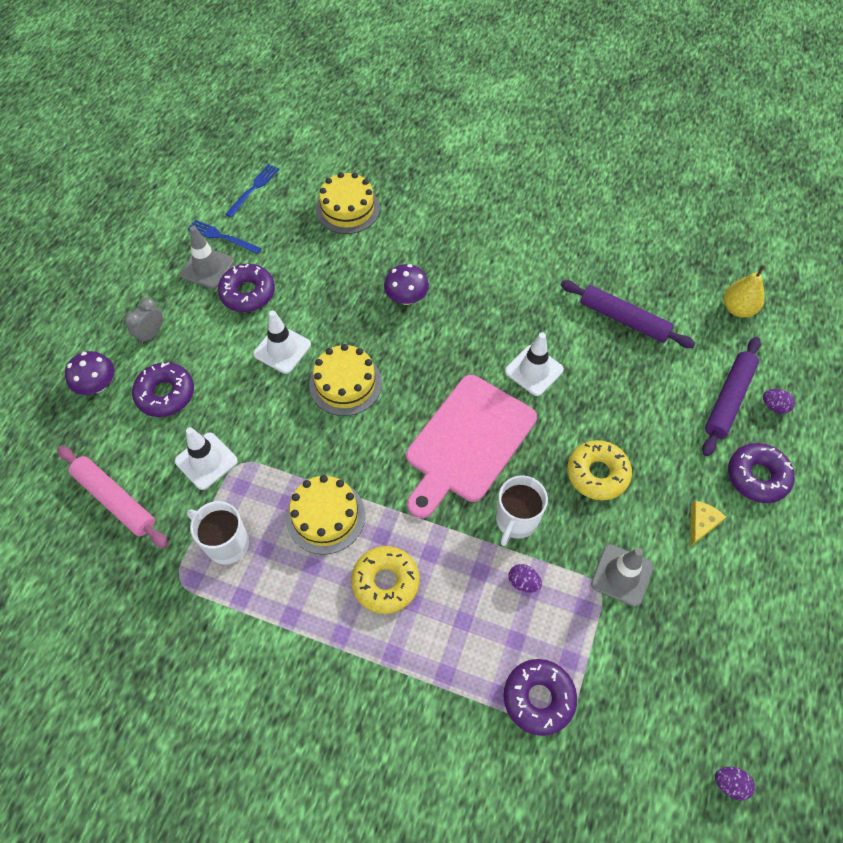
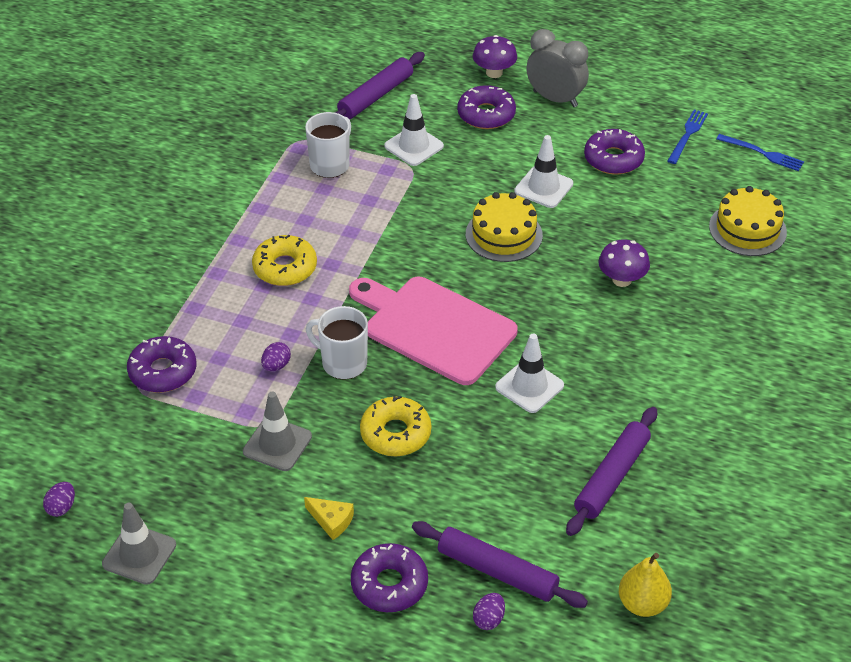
camera: 90 degrees right, 15 degrees down
(115, 500) = (375, 96): pink rolling pin -> purple rolling pin
(151, 334) = (555, 99): grey clock -> grey clock, size x1.70
(207, 268) = (643, 128): grey traffic cone -> grey traffic cone (139, 554)
(325, 516) = (354, 226): yellow cake -> none

